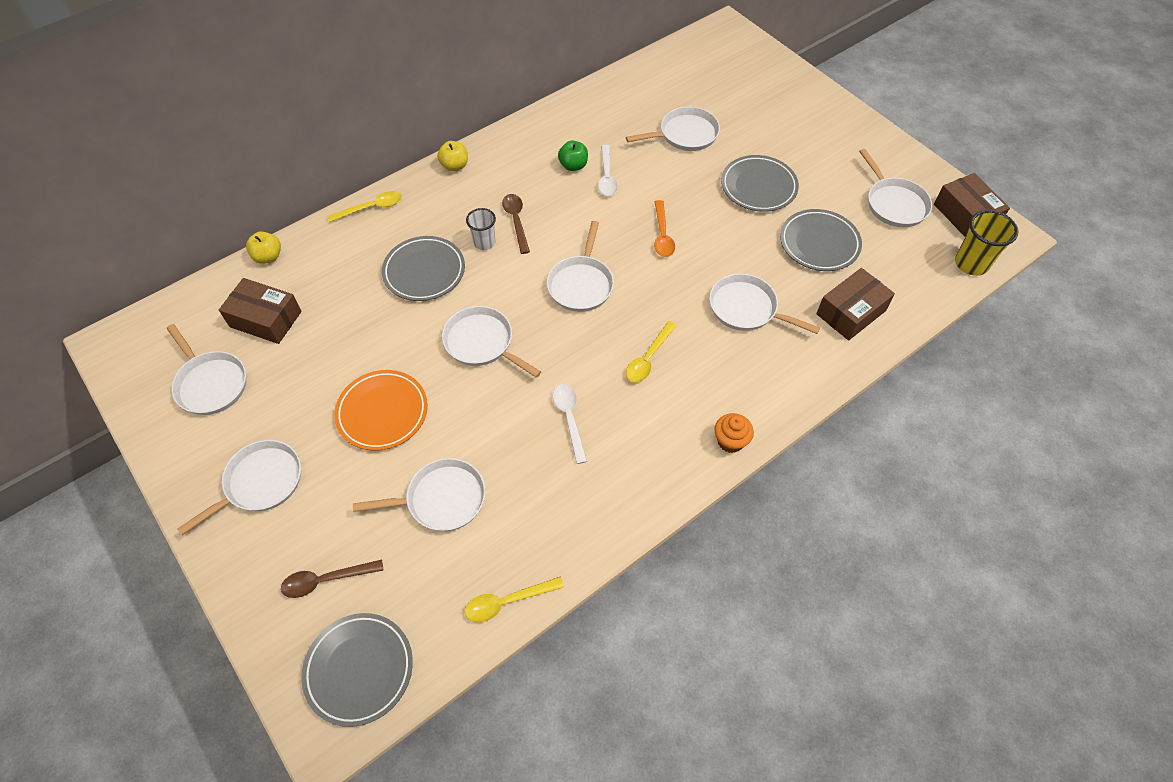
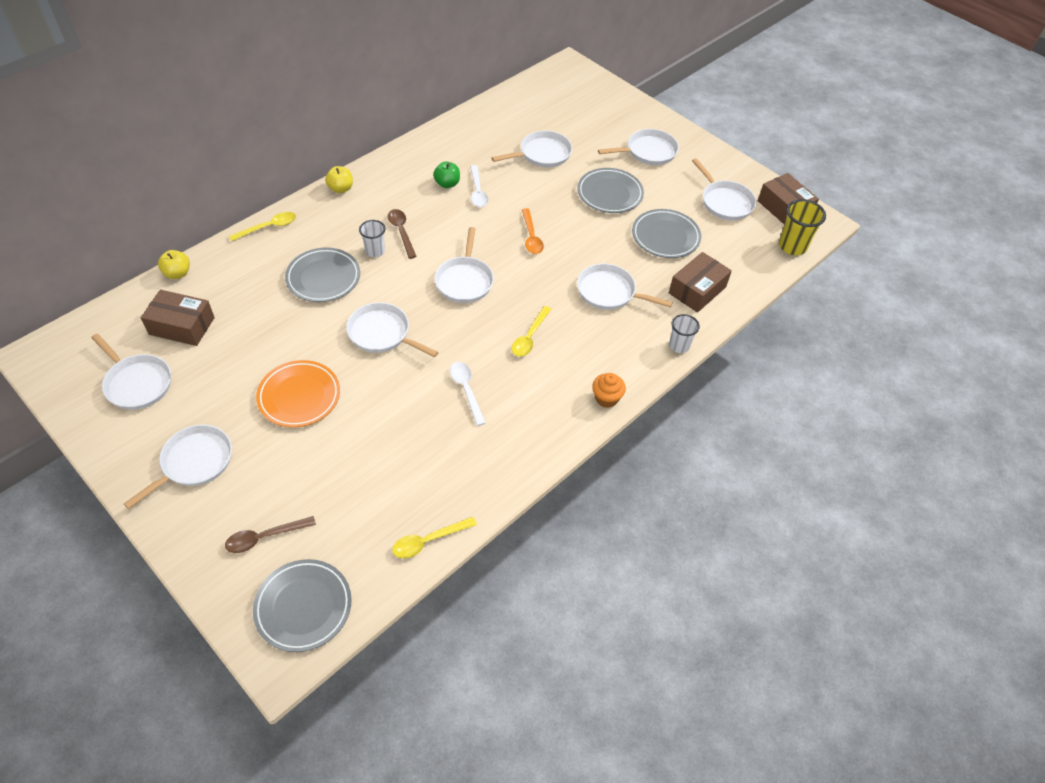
camera: 10 degrees left, 5 degrees down
(441, 499) = (361, 463): white pan -> white pan (648, 152)
(822, 381) = (679, 346): none -> white cup

